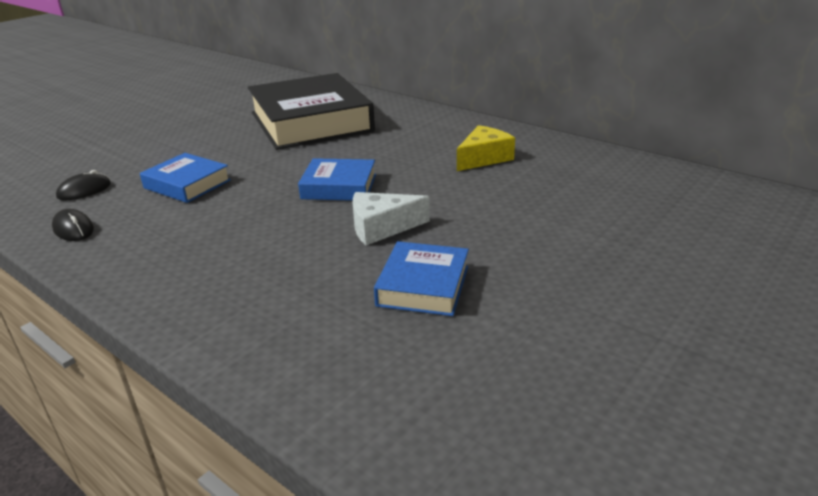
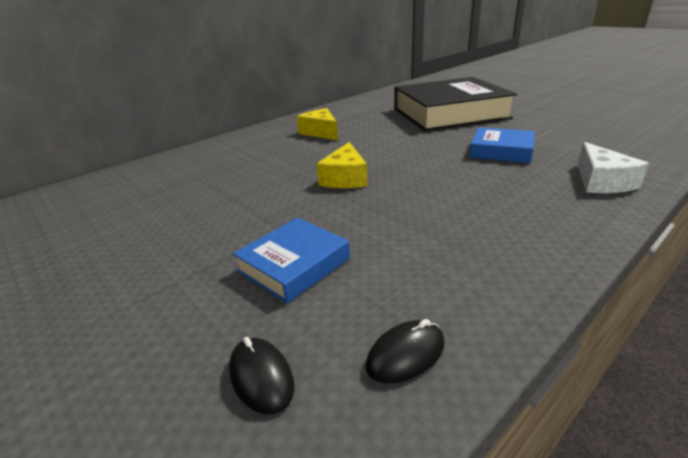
camera: 80 degrees left, 0 degrees up
(311, 122) = (166, 197): black book -> black book (449, 113)
(339, 186) = (345, 178): blue book -> yellow cheese
(381, 227) = (423, 162): white cheese -> white cheese (601, 181)

